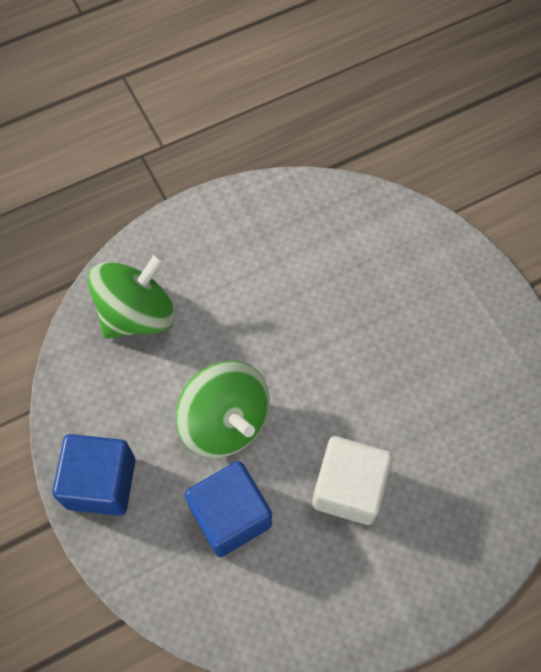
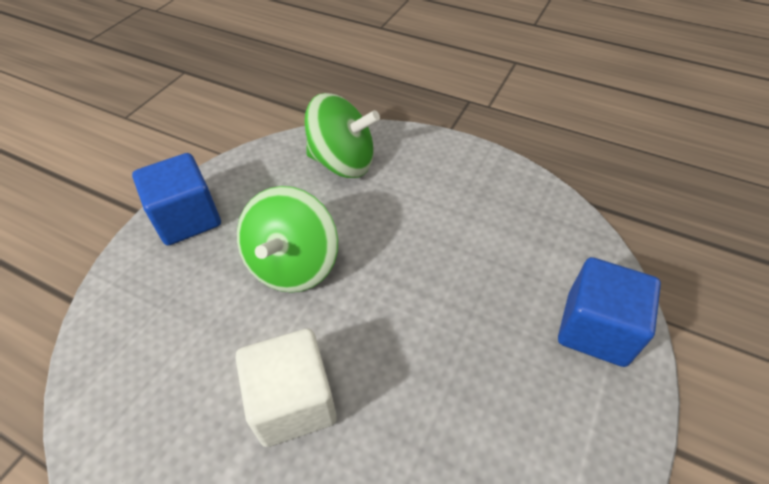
camera: 55 degrees right, 15 degrees down
(230, 516) = (206, 319): blue cube -> blue cube (595, 329)

